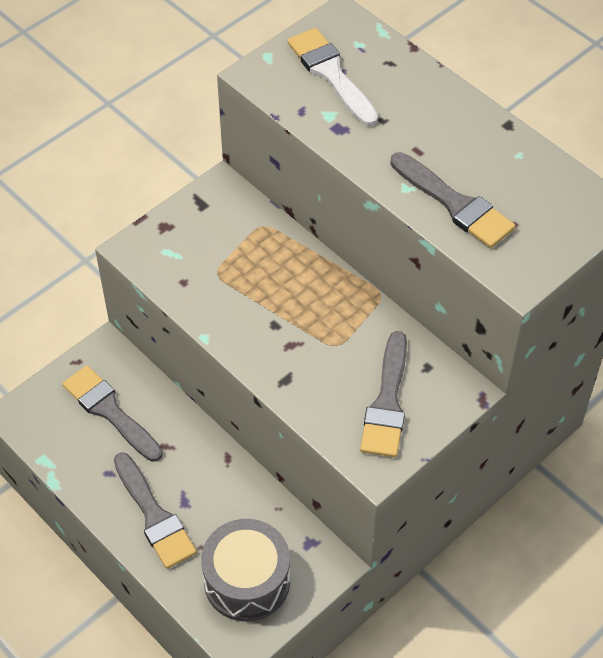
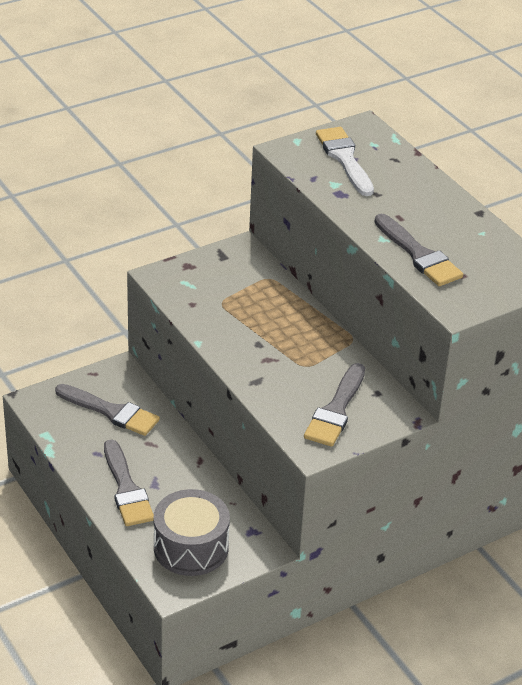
camera: 10 degrees right, 15 degrees down
(110, 411) = (111, 412): grey brush -> grey brush turned 150 degrees clockwise

